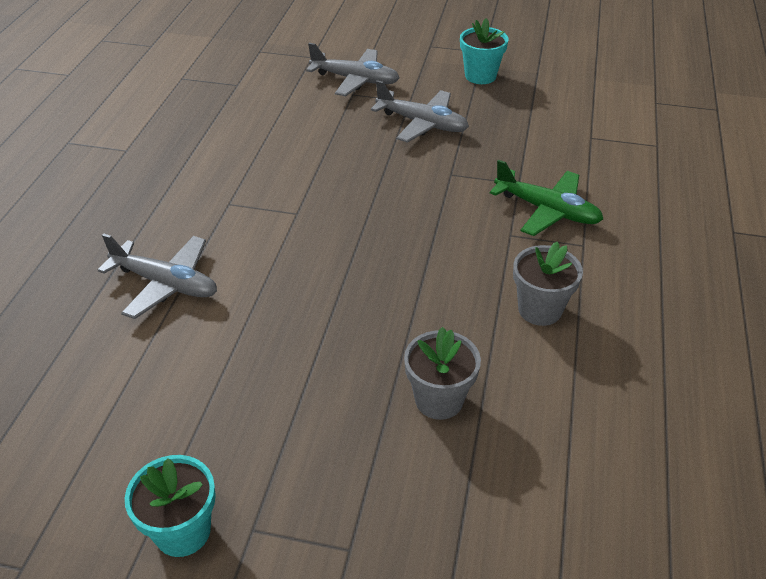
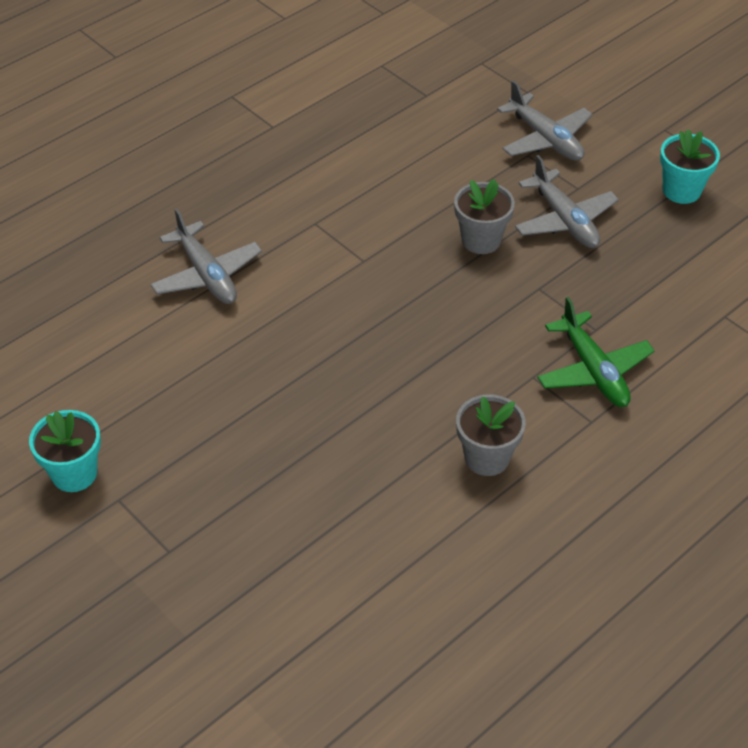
camera: 35 degrees right, 5 degrees up
(439, 400) = (329, 484): grey flower pot -> grey flower pot (481, 240)

